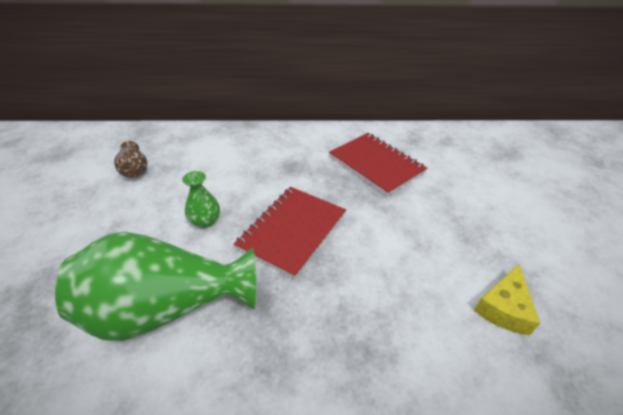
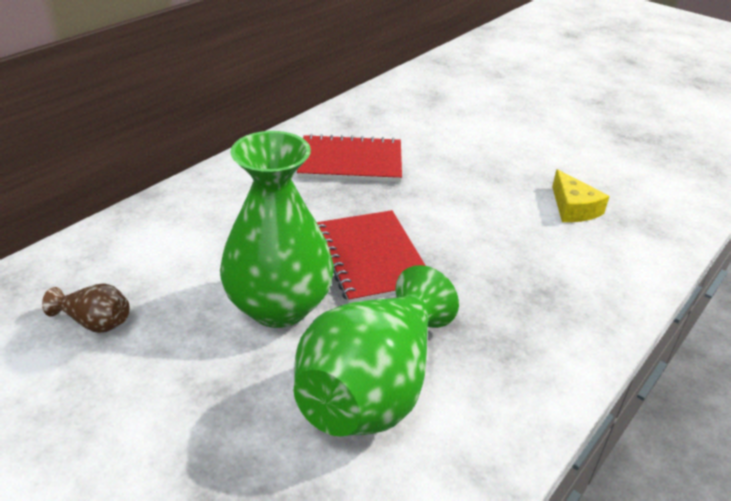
camera: 50 degrees left, 5 degrees down
(205, 221) = (279, 306): green vase -> green vase, size x2.33

